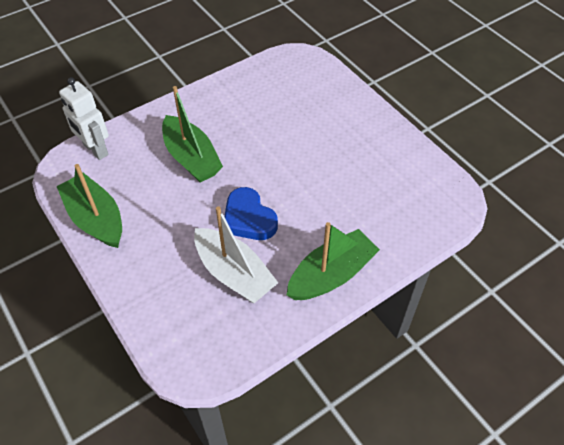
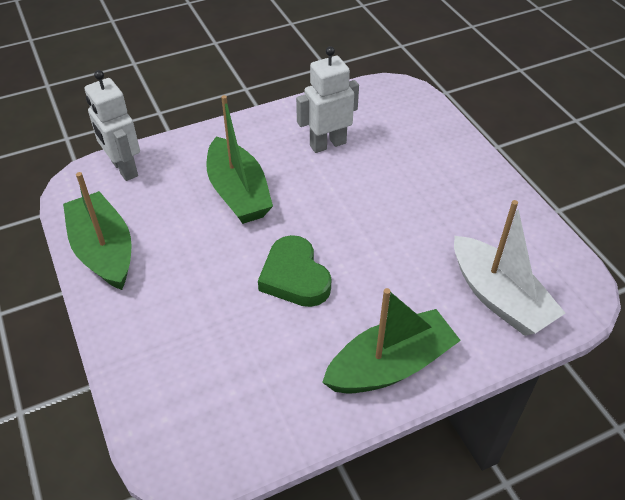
camera: 10 degrees right, 5 degrees down
(234, 273) = (261, 344): white boat -> white boat (499, 298)
(248, 218) = (295, 277): blue heart -> green heart
(253, 109) = (327, 144): none -> white robot

